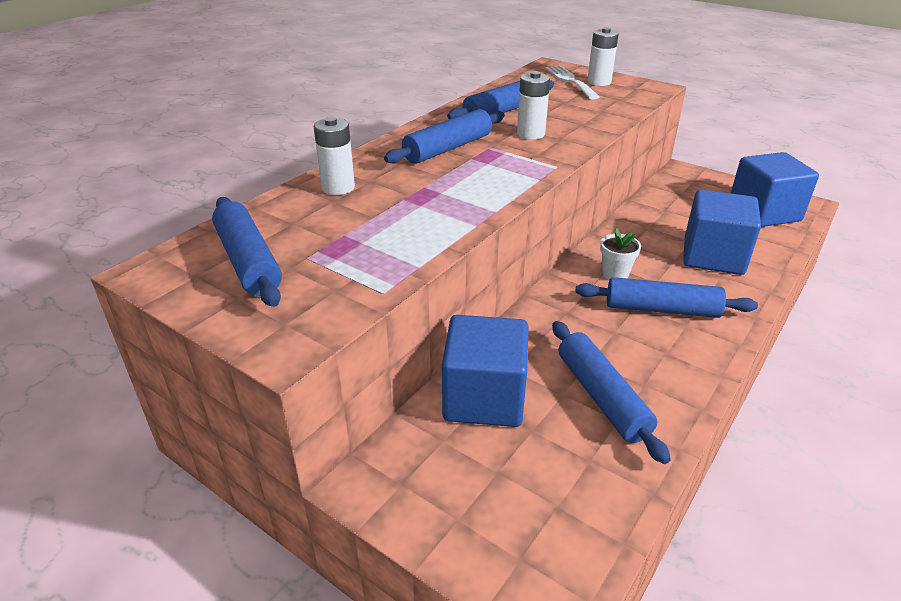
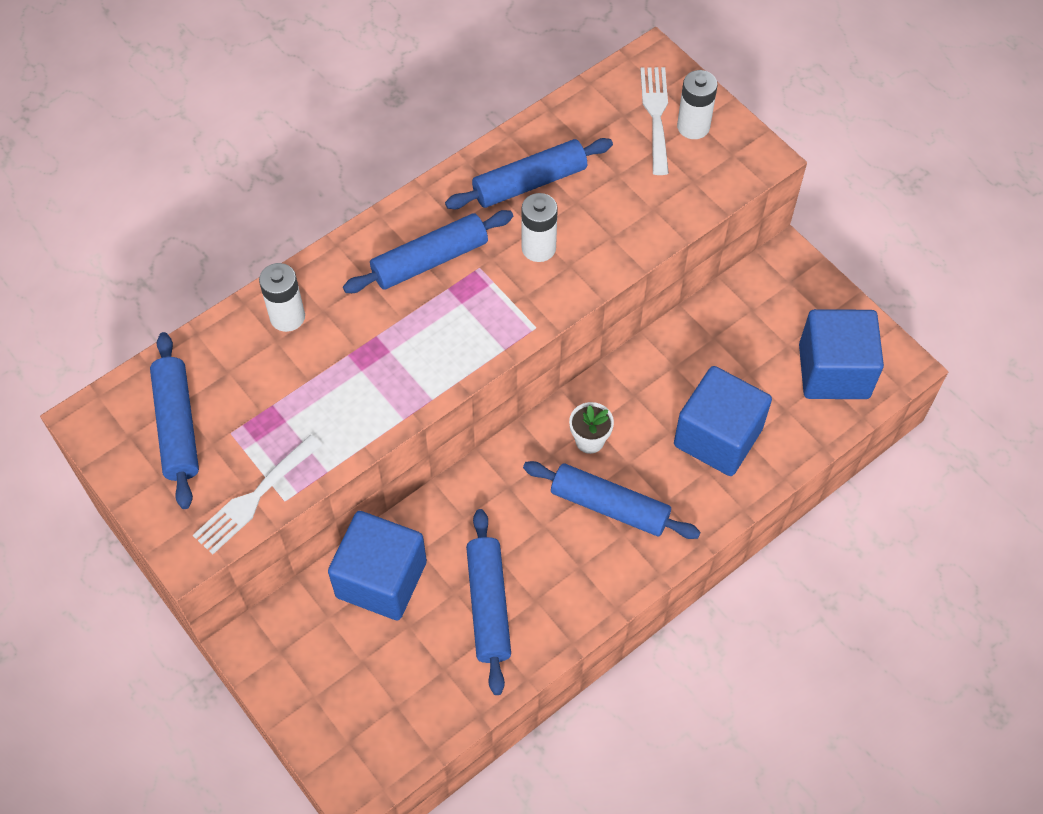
camera: 15 degrees right, 25 degrees up
(348, 296) = (254, 498): none -> white fork

